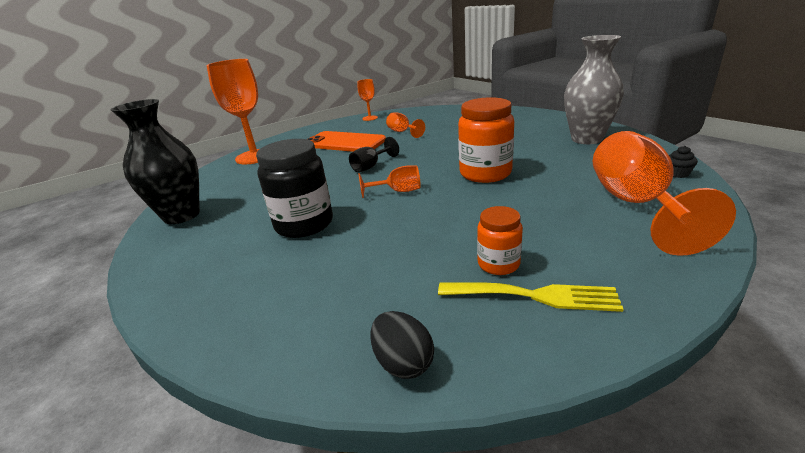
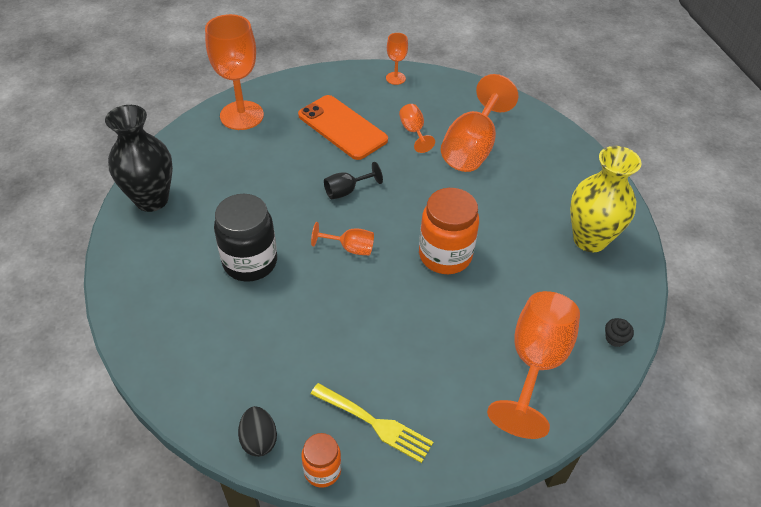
camera: 15 degrees right, 20 degrees up
(453, 128) = (472, 148): none -> orange goblet
(498, 264) = (373, 381): orange jar -> orange jar (322, 470)
(586, 139) = (589, 239): grey vase -> yellow vase

